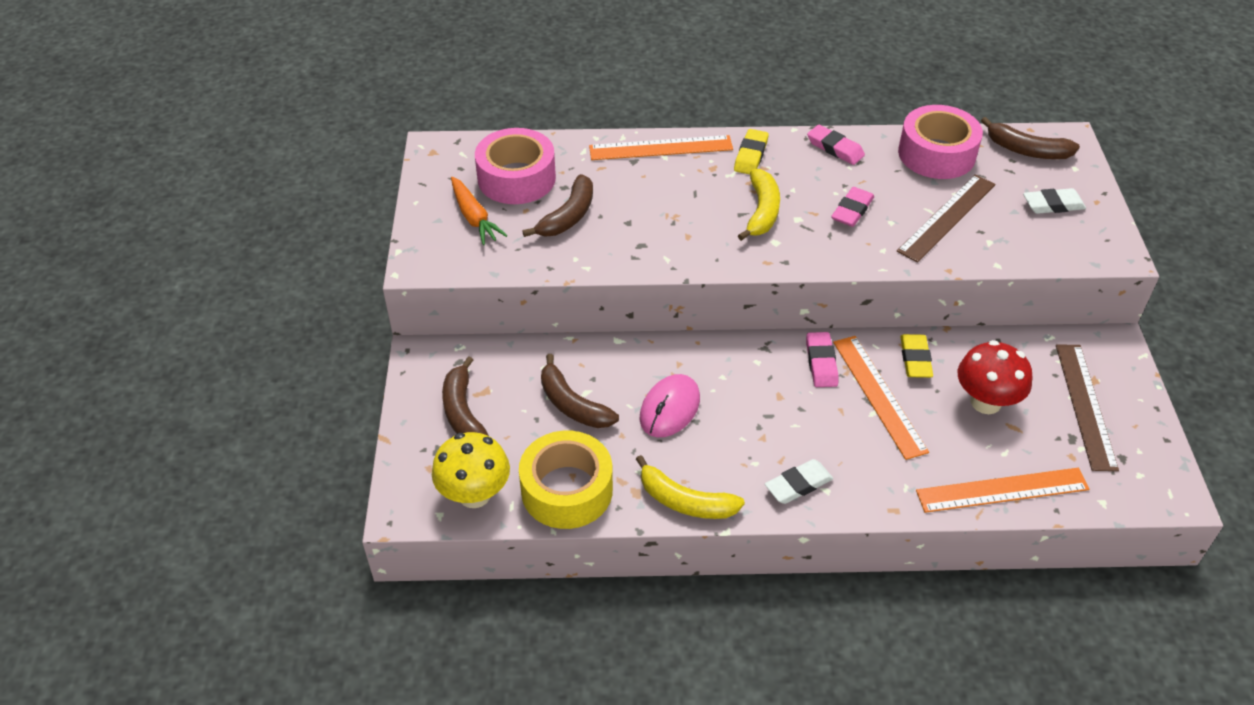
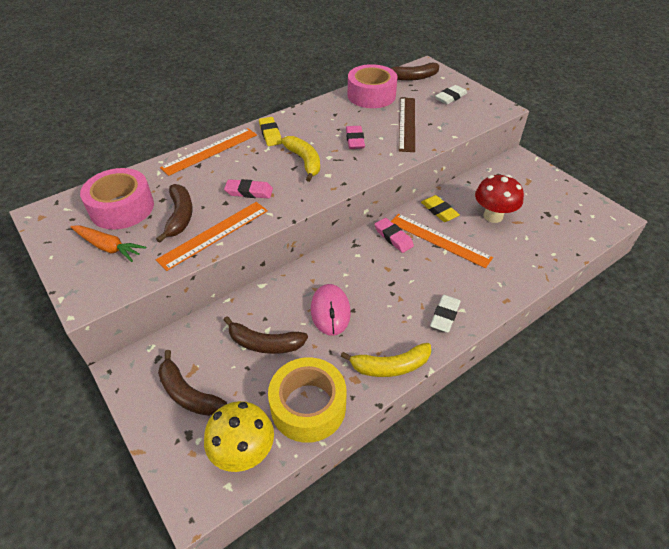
camera: 35 degrees left, 0 degrees up
(835, 148) = (315, 112): pink eraser -> pink eraser (249, 192)
(1002, 490) = (545, 258): orange ruler -> orange ruler (214, 234)
(1085, 405) = (537, 194): brown ruler -> none

